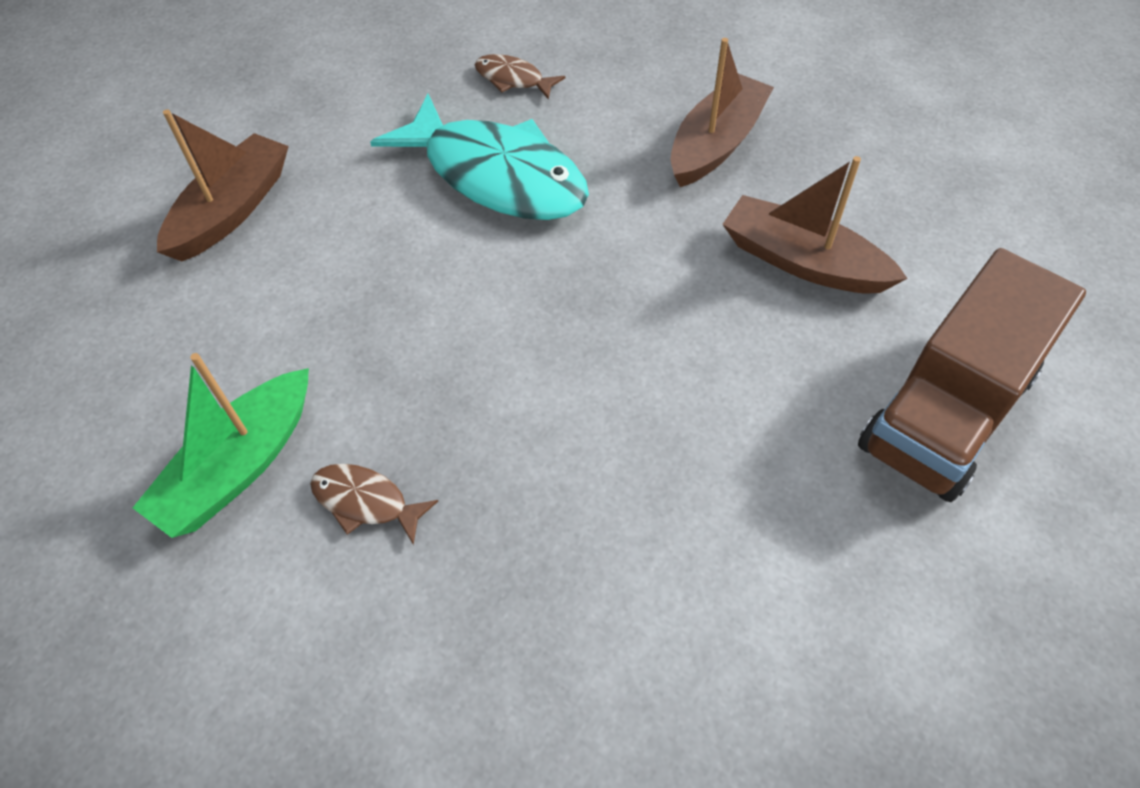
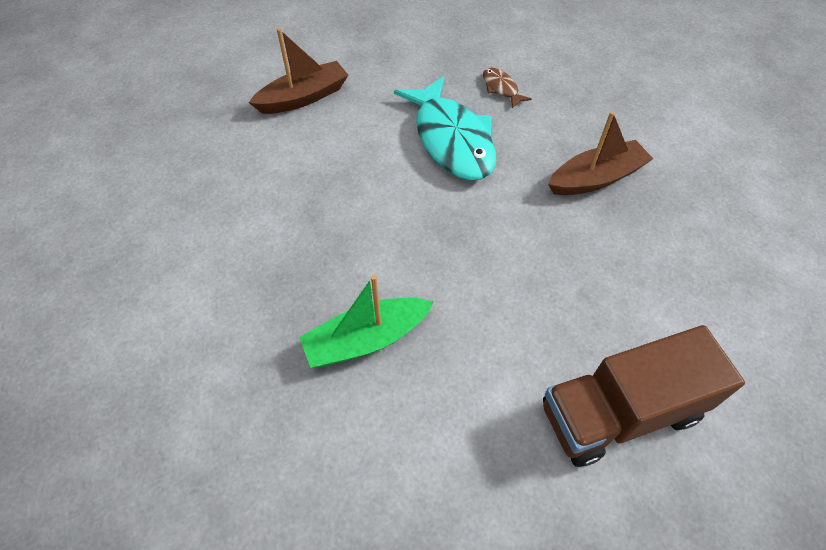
camera: 30 degrees right, 0 degrees up
(239, 466) = (216, 230): green boat -> green boat (366, 339)
(366, 502) = (260, 280): brown fish -> none
(802, 261) = (596, 274): brown boat -> none

